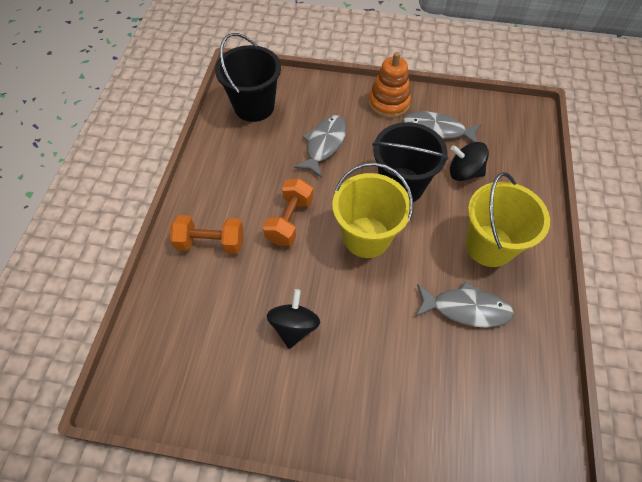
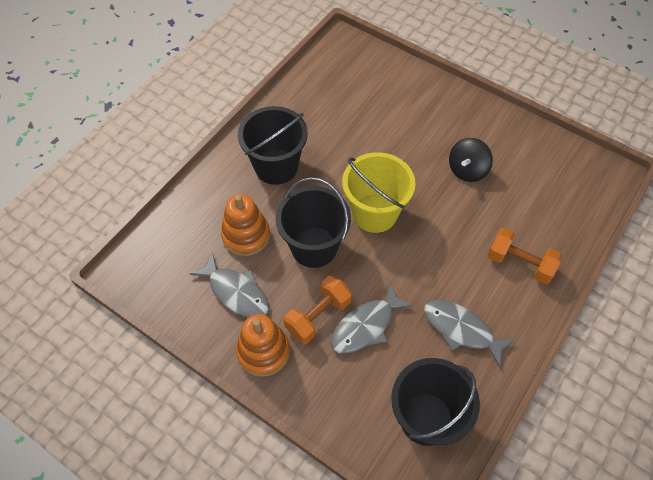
camera: 155 degrees left, 0 degrees up
(289, 220) = (438, 255): orange dumbbell -> orange dumbbell (318, 316)
(464, 172) = (246, 235): black spinning top -> orange stacking toy
(466, 309) = (329, 133): grey fish -> grey fish (461, 330)
(489, 245) = (276, 166): yellow bucket -> black bucket

